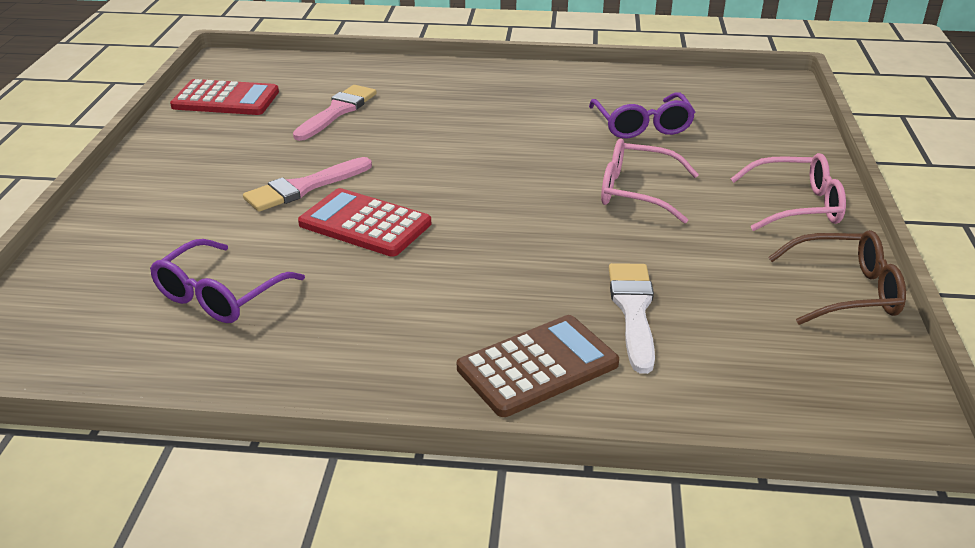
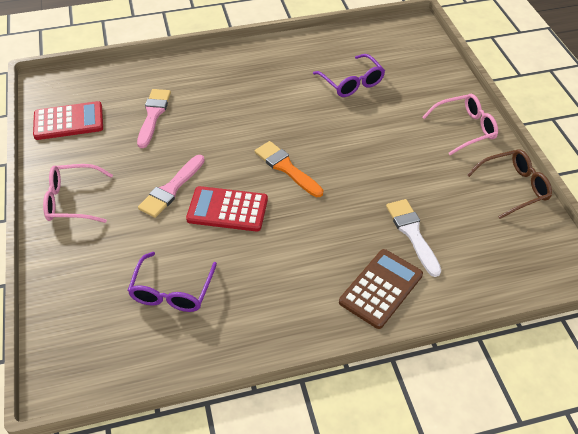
camera: 20 degrees left, 15 degrees up
(482, 197) = (286, 168): none -> orange brush
(637, 192) = (374, 140): pink glasses -> pink glasses (73, 200)

